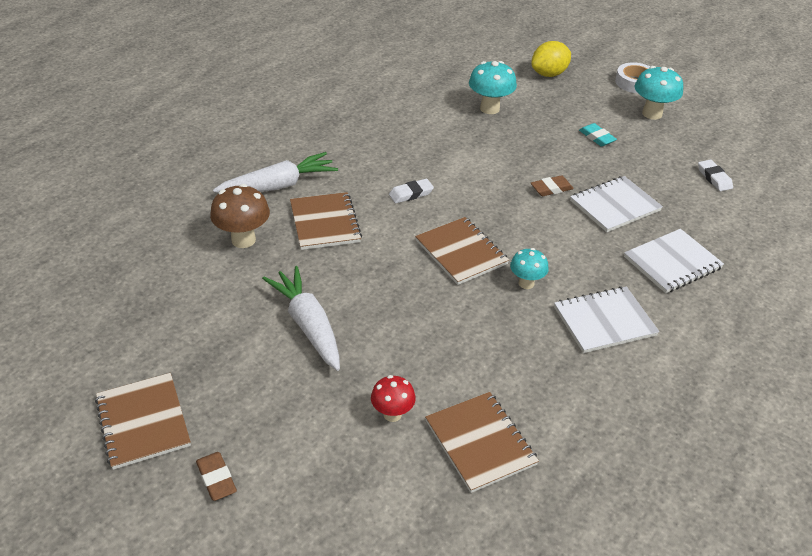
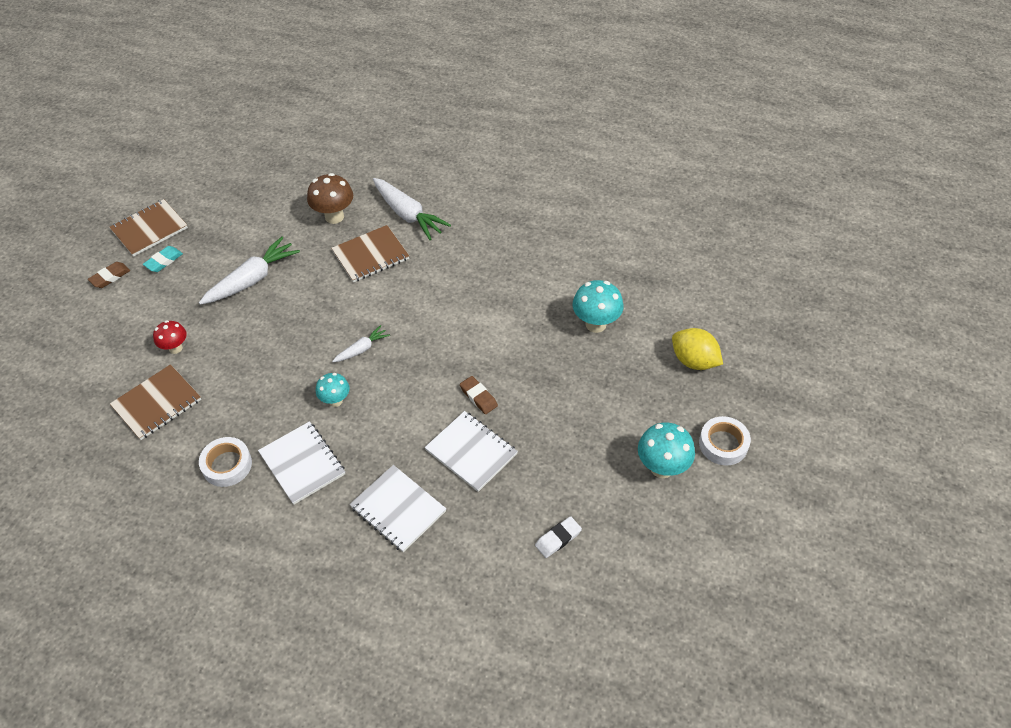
camera: 75 degrees right, 10 degrees up
(411, 194) = (429, 298): white eraser -> none
(461, 252) = (362, 349): brown notebook -> white carrot
(593, 384) = (227, 465): none -> white tape
(597, 137) = (586, 422): turquoise eraser -> turquoise eraser (164, 261)

